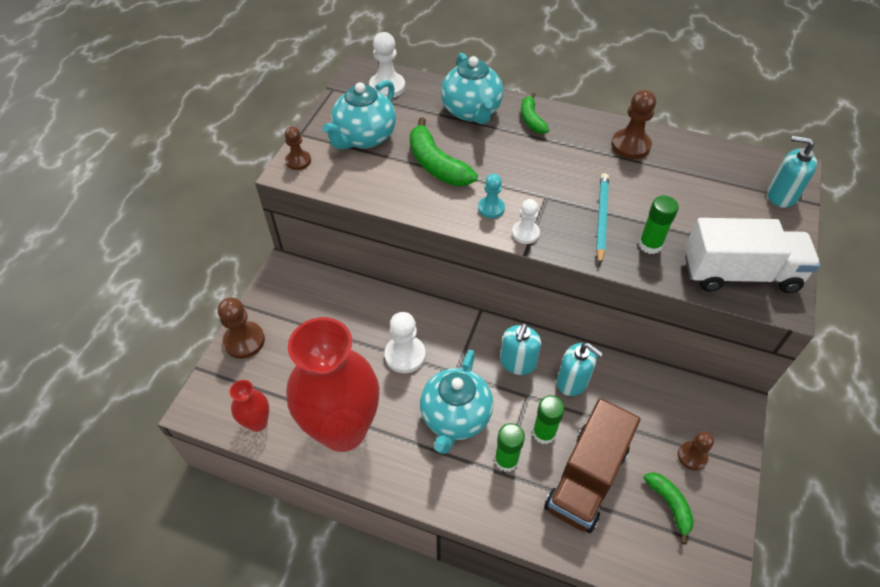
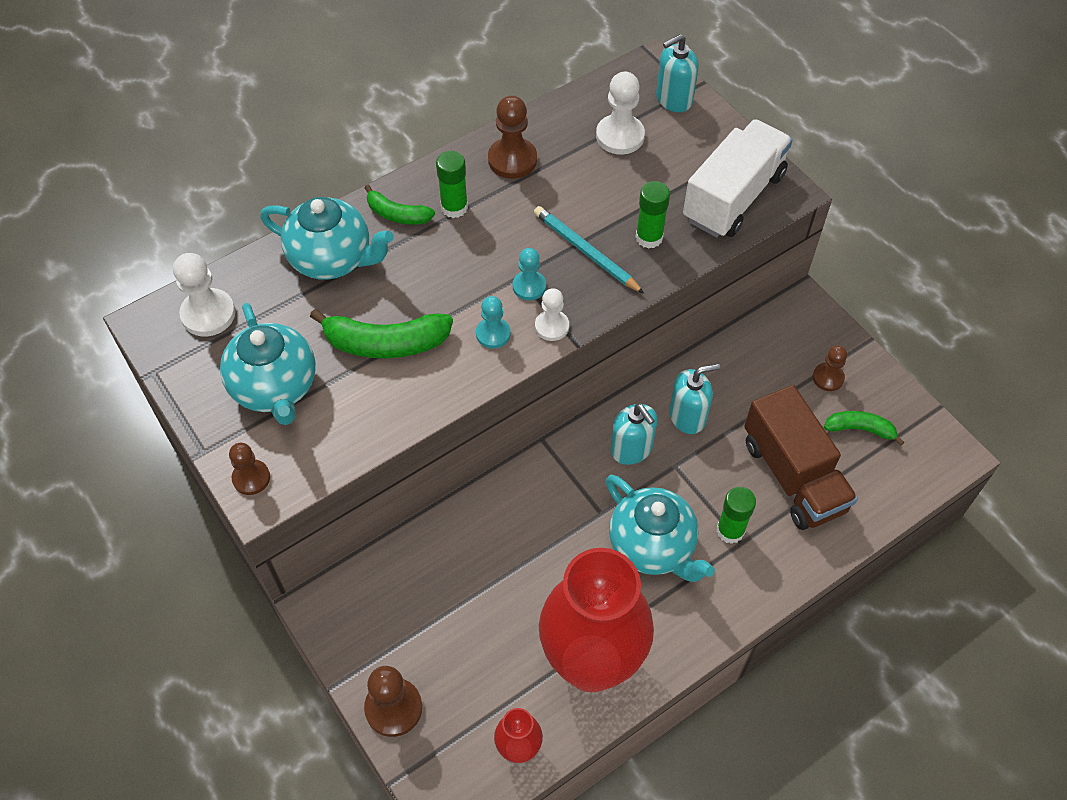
camera: 55 degrees left, 5 degrees up
(405, 355) = (543, 548): white pawn -> white pawn (620, 136)
(544, 205) = (529, 286): none -> turquoise pawn
(544, 433) = (724, 479): green glue stick -> green glue stick (454, 207)

